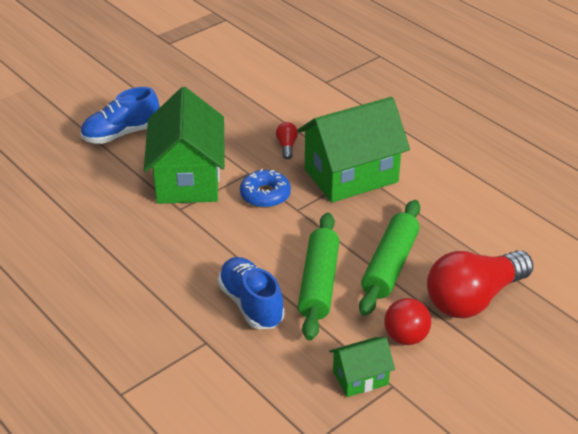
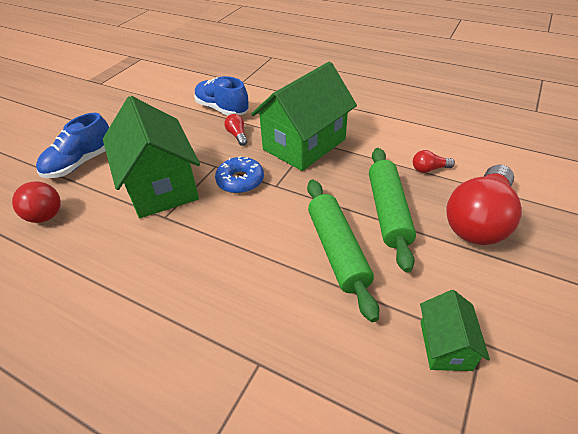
camera: 20 degrees left, 5 degrees up
(251, 304) = (284, 297): blue shoe -> blue shoe (222, 109)
(360, 378) = (445, 345): green house -> green house turned 45 degrees counterclockwise
(406, 337) = (453, 280): red ball -> red ball (46, 216)
(464, 238) = (429, 169): none -> red light bulb

